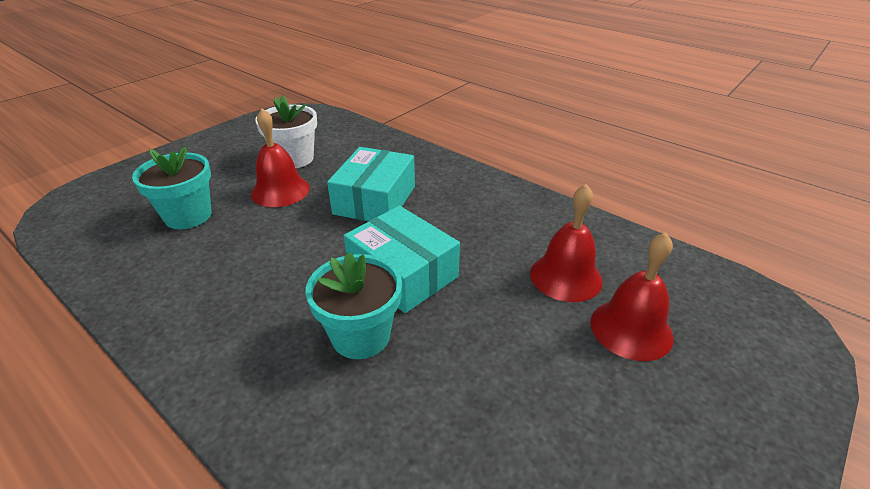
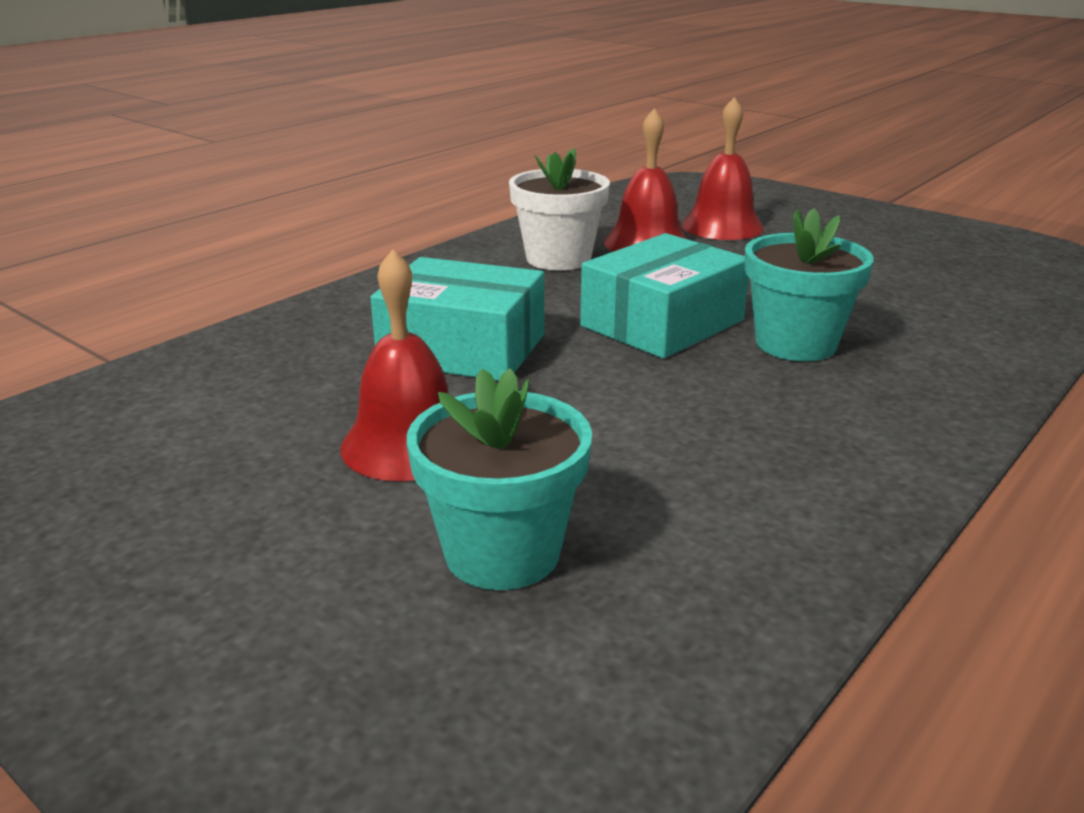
camera: 90 degrees left, 10 degrees down
(294, 159) = (257, 444): white flower pot -> white flower pot (558, 259)

